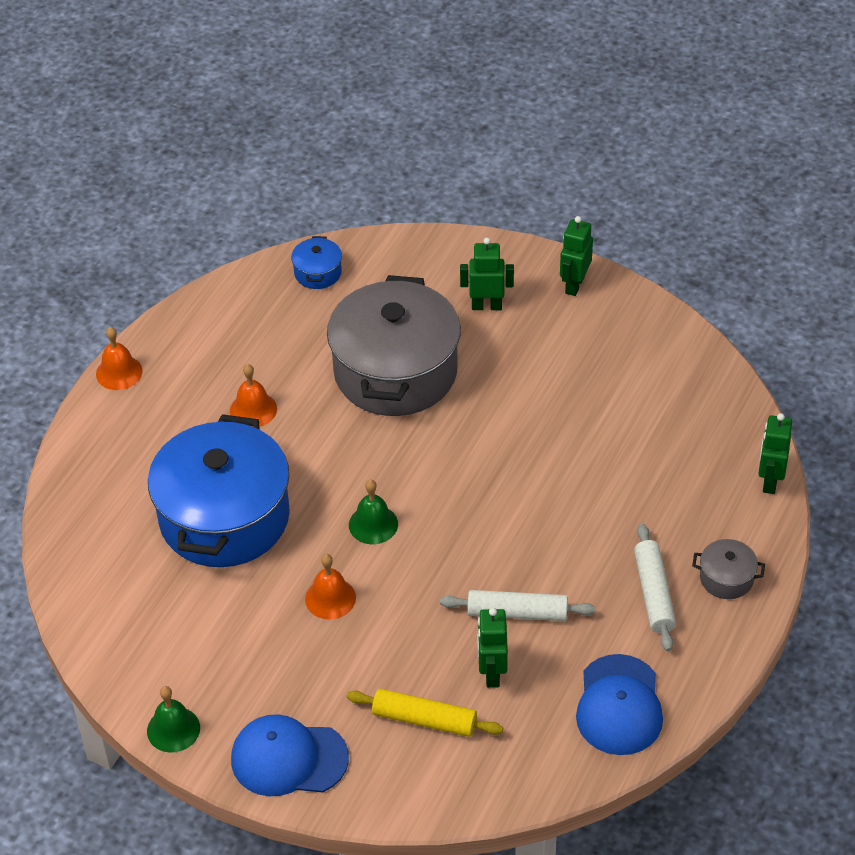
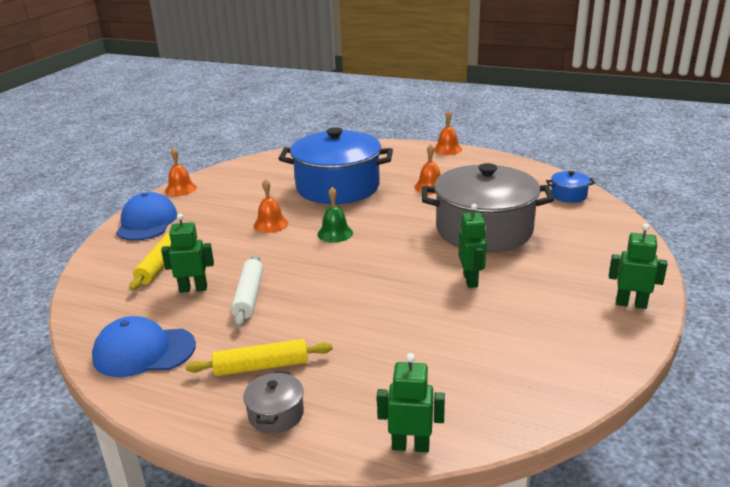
camera: 85 degrees right, 20 degrees down
(173, 729) = (181, 189): green bell -> orange bell
(486, 306) = (576, 262): green robot -> green robot (470, 280)
(654, 593) = (261, 366): white rolling pin -> yellow rolling pin

